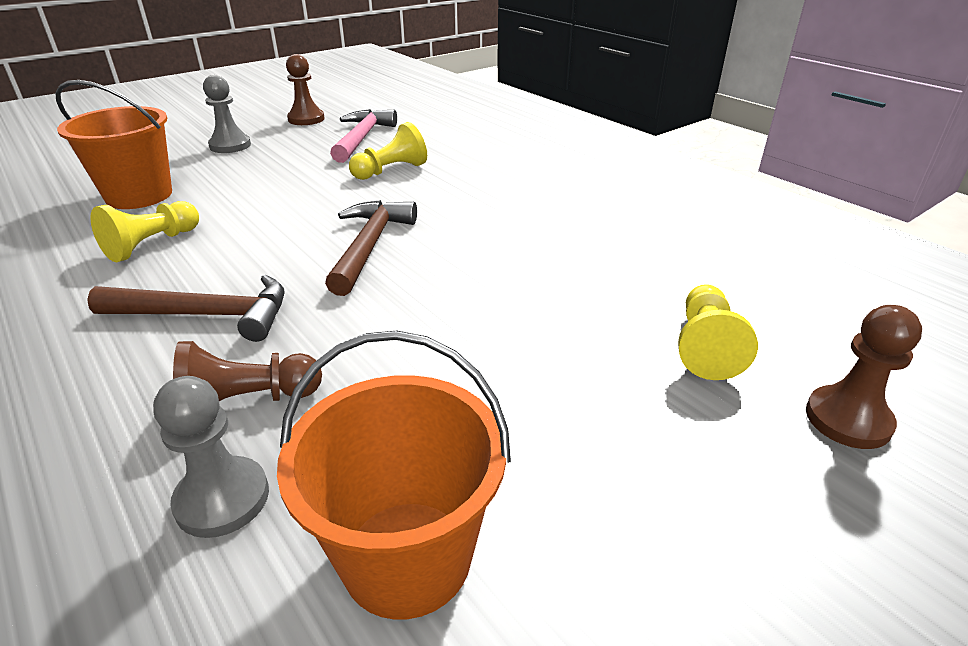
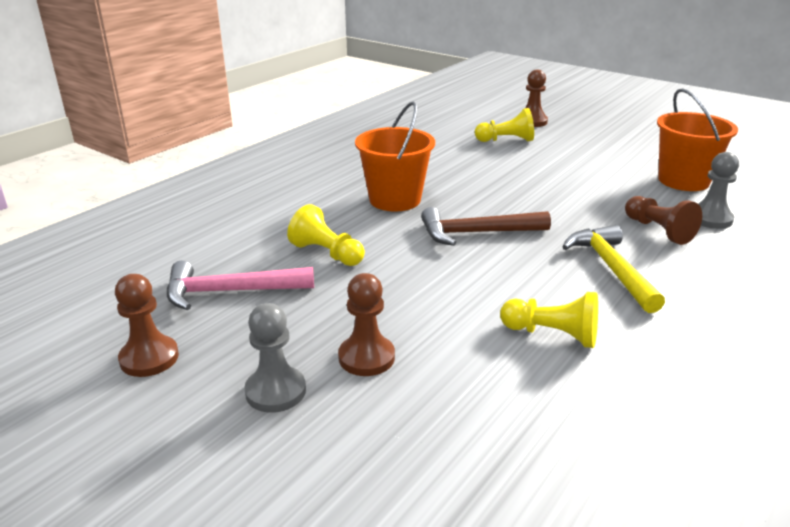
camera: 105 degrees left, 5 degrees down
(139, 195) = (465, 398): orange bucket -> orange bucket (395, 200)
(207, 315) = (611, 268): brown hammer -> yellow hammer
(227, 171) = (366, 357): none -> brown pawn

